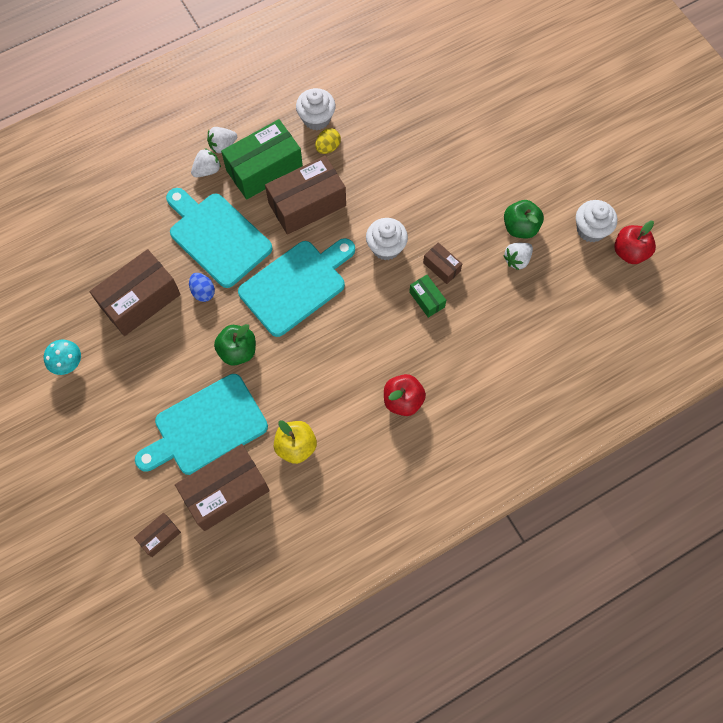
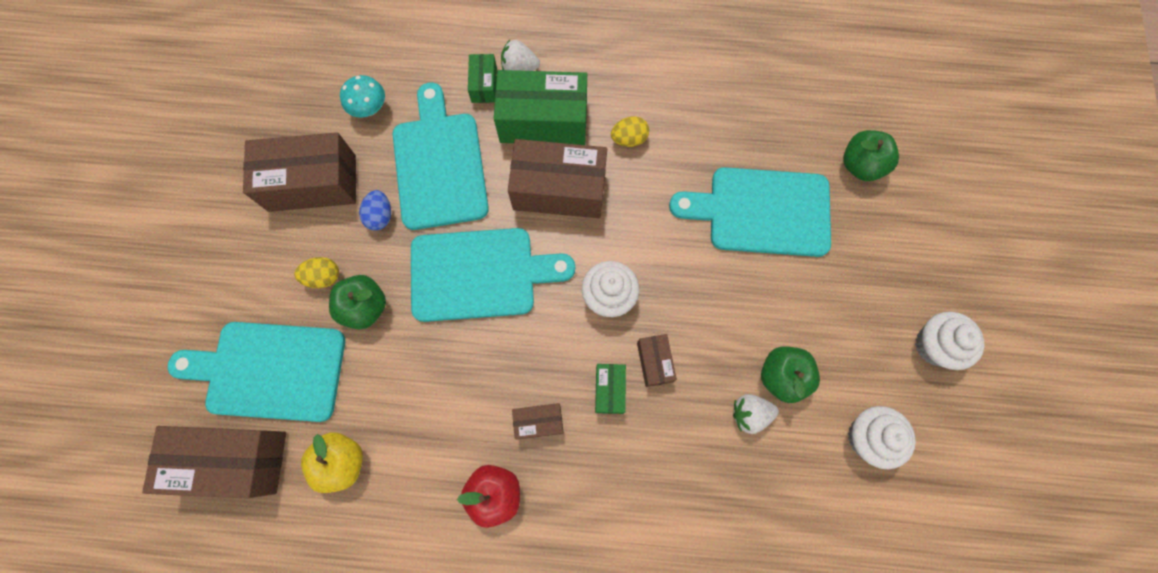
camera: 35 degrees right, 5 degrees up
(67, 363) = (194, 203): turquoise mushroom -> turquoise mushroom (369, 109)
(159, 536) = (133, 460): brown box -> brown box (538, 422)
(195, 351) = (323, 277): none -> yellow egg
(207, 170) = (484, 85): white strawberry -> green box
(316, 118) = (640, 99): white cupcake -> white cupcake (934, 345)
(441, 141) = (761, 211): none -> turquoise cutting board
(480, 78) = (860, 165): none -> green apple
(630, 252) = (898, 500): red apple -> none

